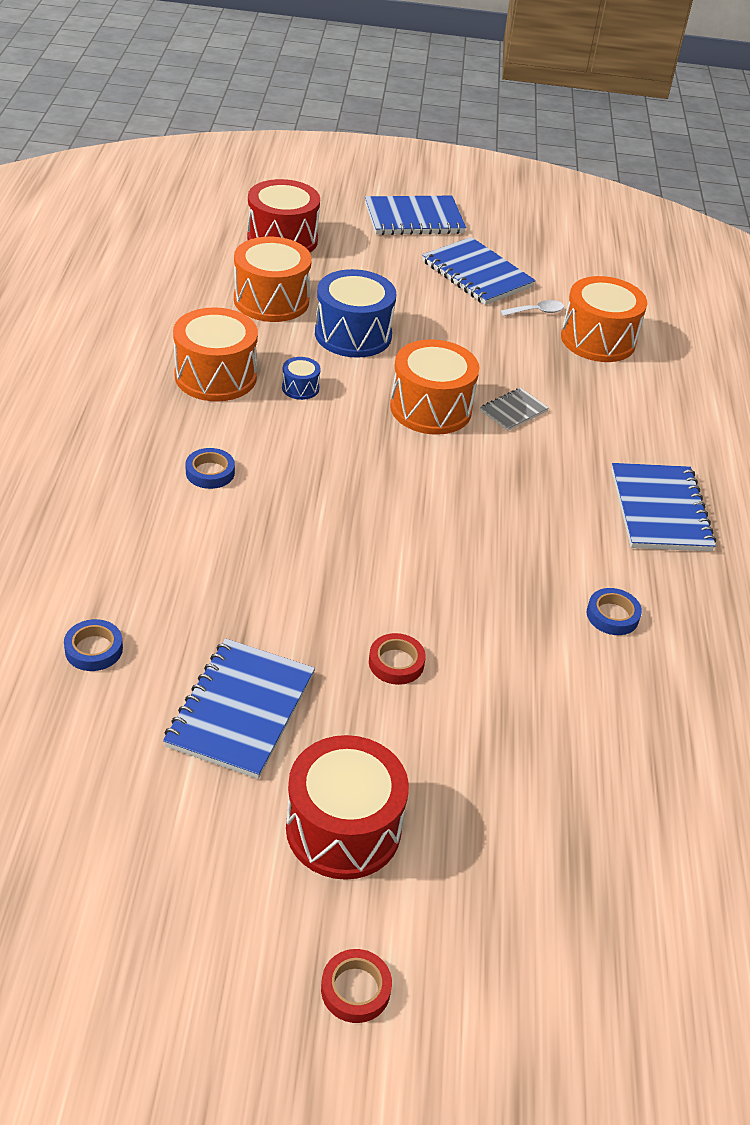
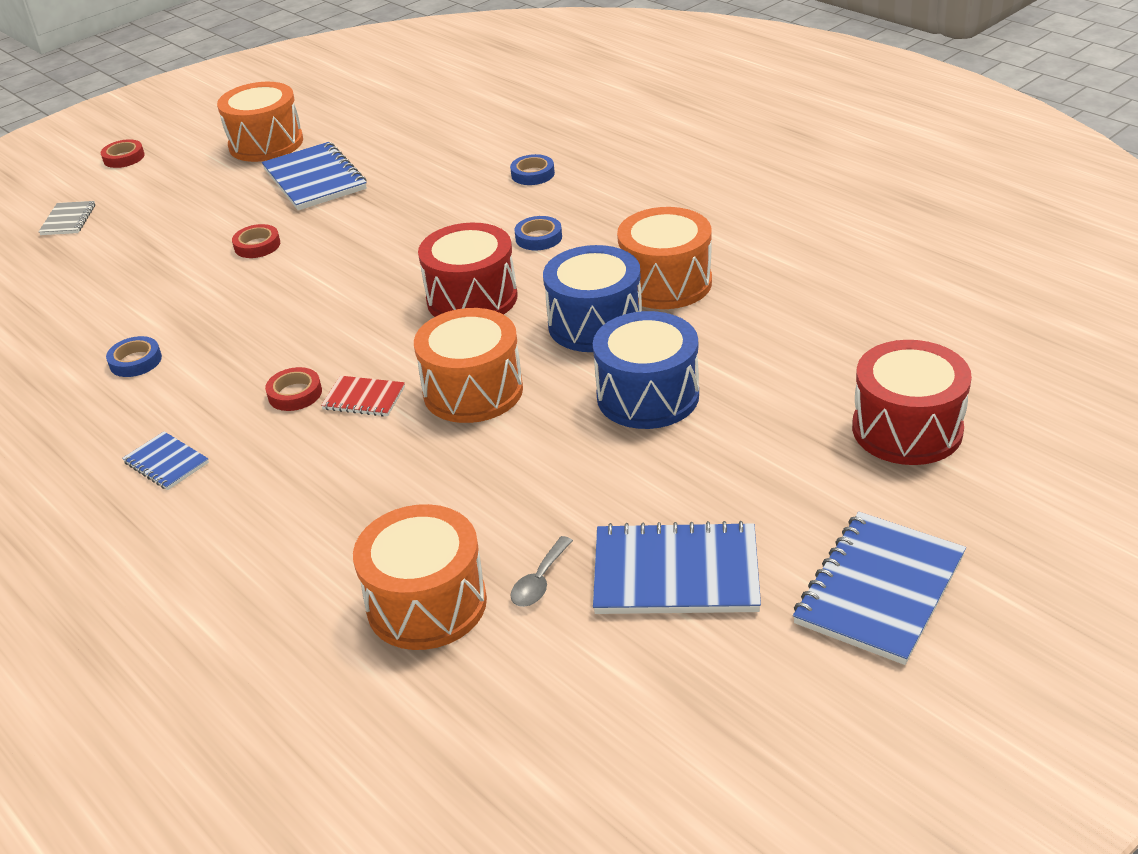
camera: 140 degrees right, 5 degrees down
(94, 649) = (432, 147): blue tape -> blue tape (533, 174)
(271, 300) = (769, 365): orange drum -> orange drum (266, 143)
(300, 388) = (595, 324): blue drum -> blue drum, size x2.18
(343, 828) = (195, 184): red drum -> red drum (472, 298)
(496, 455) = (364, 398): none -> red notebook
(513, 411) = (402, 446): grey notebook -> grey notebook (68, 220)
(532, 493) = (295, 394): none -> red tape
(537, 312) = (539, 581): white spoon -> grey spoon
(660, 510) = (166, 463): blue notebook -> blue notebook, size x0.53

